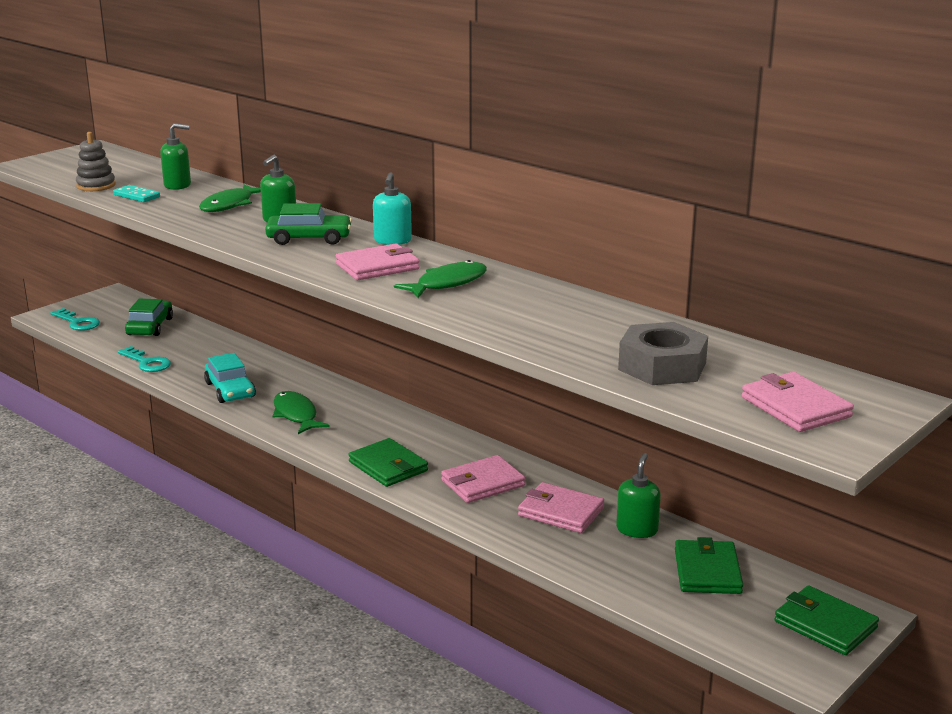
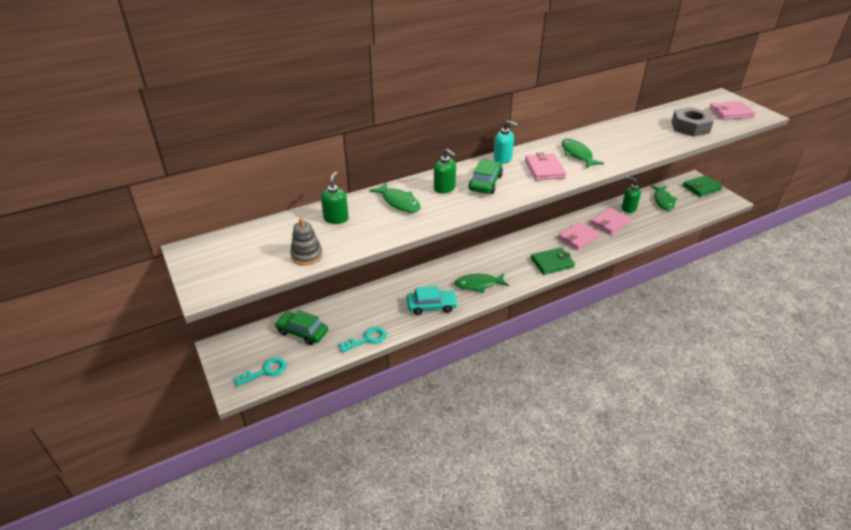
camera: 70 degrees left, 15 degrees up
(136, 196) = (349, 238): turquoise domino -> none
(483, 483) = (578, 238): pink wallet -> pink wallet turned 60 degrees clockwise
(707, 571) = (663, 201): green wallet -> green fish

